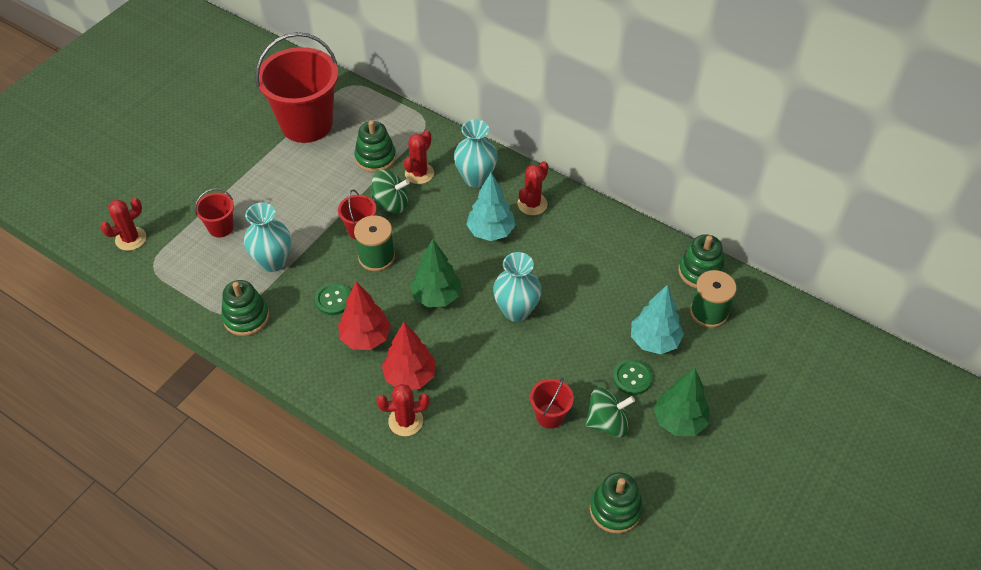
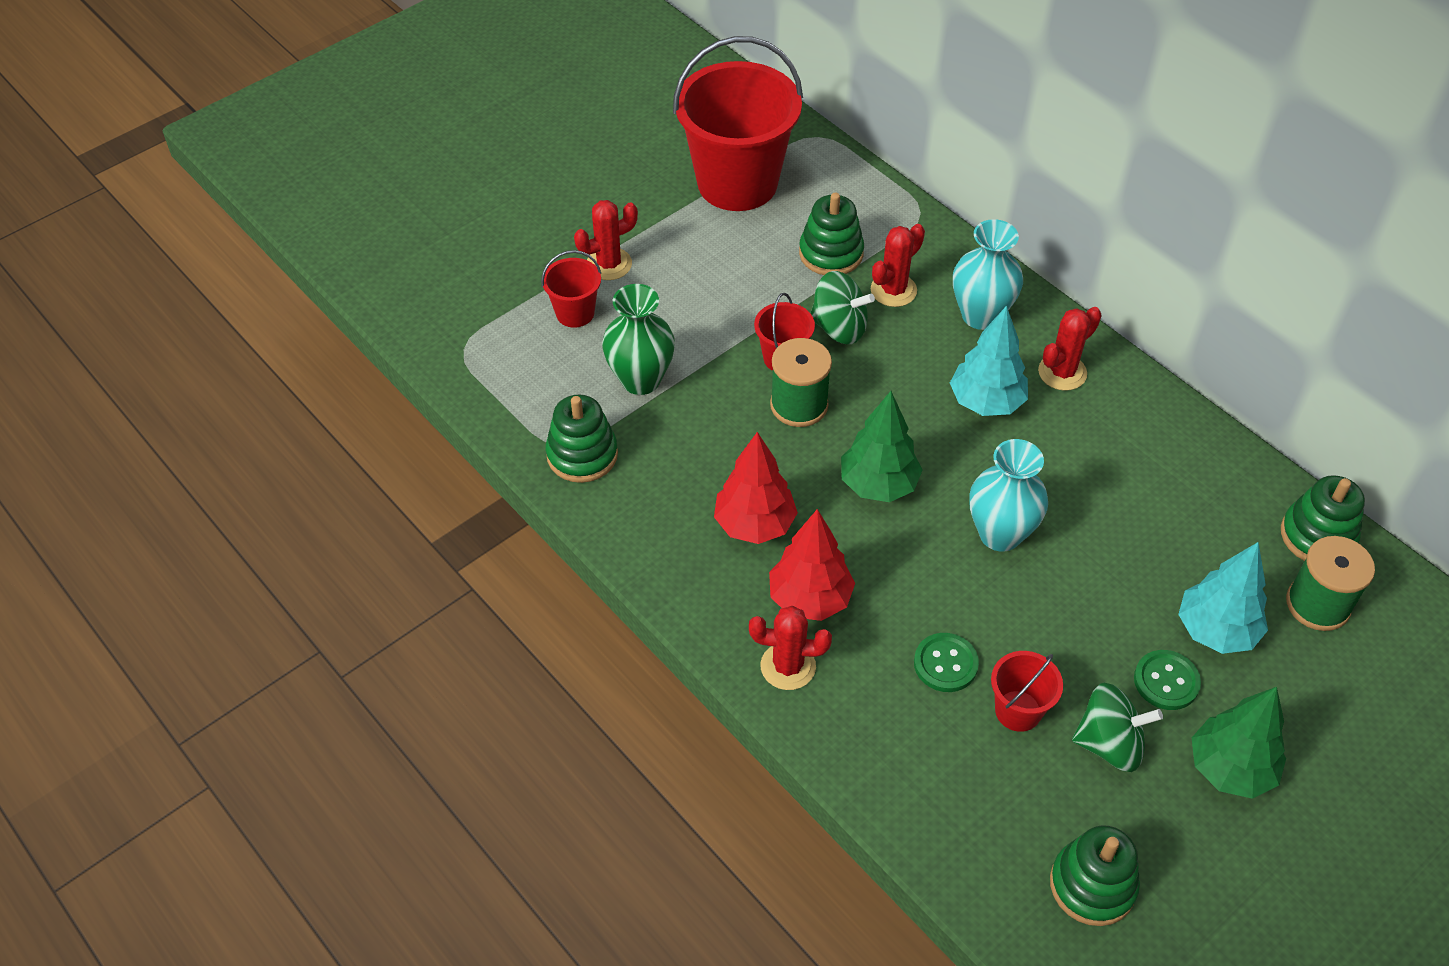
camera: 15 degrees right, 0 degrees up
(131, 239) = (441, 303): red cactus -> red cactus (609, 264)
(273, 262) = (640, 380): turquoise vase -> green vase
(333, 300) = (719, 456): green button -> green button (945, 664)

